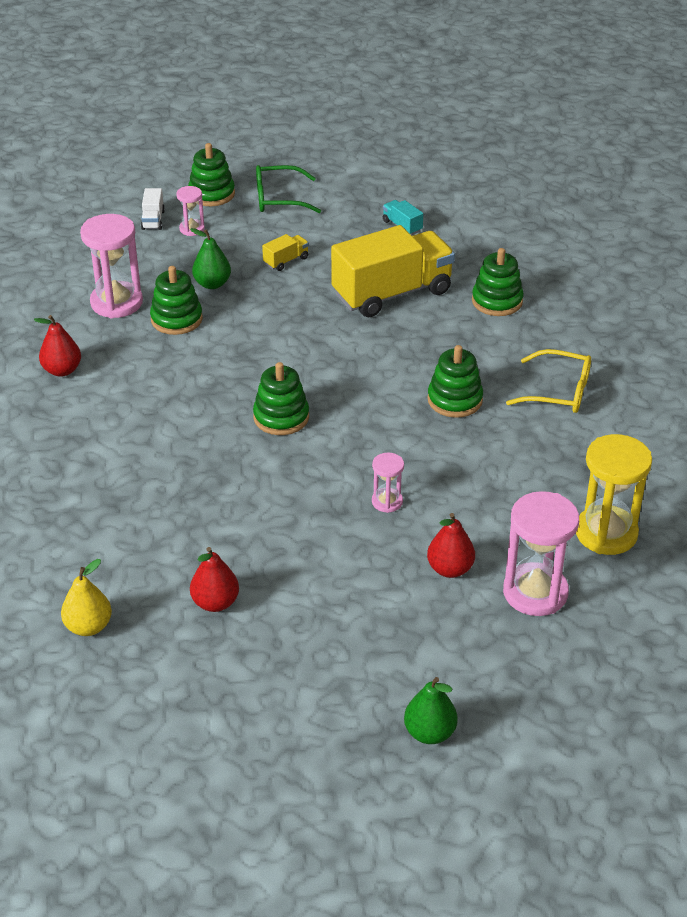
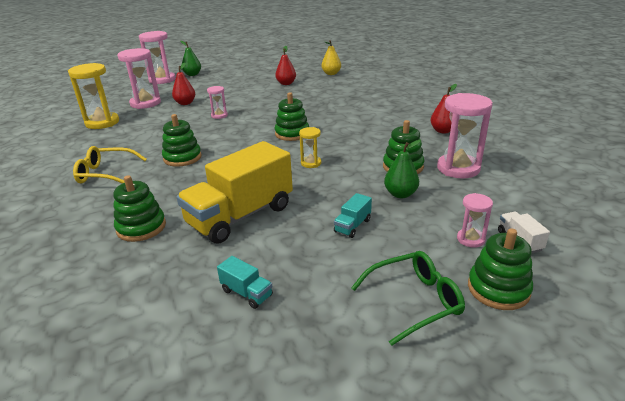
camera: 165 degrees right, 10 degrees down
(284, 350) = (311, 163): none -> yellow hourglass
(286, 261) = (352, 226): yellow truck -> turquoise truck
(510, 720) = (162, 80): none -> pink hourglass

